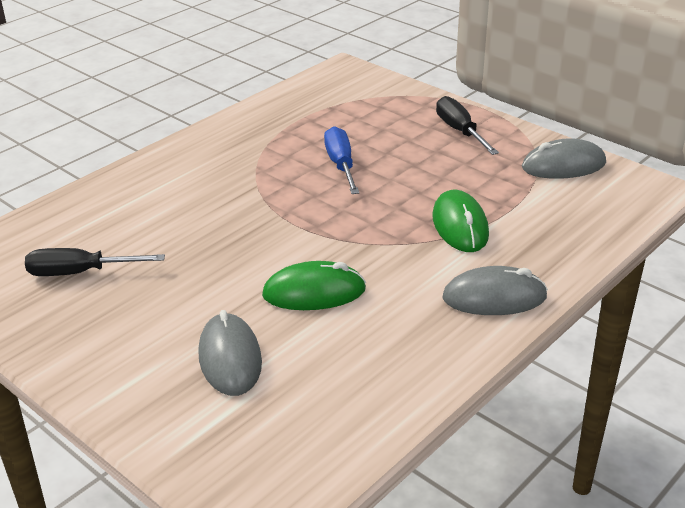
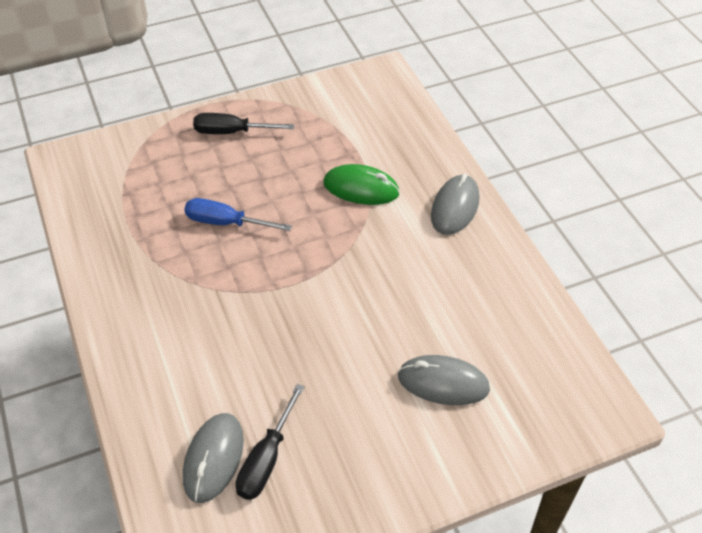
camera: 65 degrees left, 15 degrees up
(314, 292) = (391, 304): green mouse -> none
(563, 165) = (323, 100): grey mouse -> grey mouse (213, 459)

